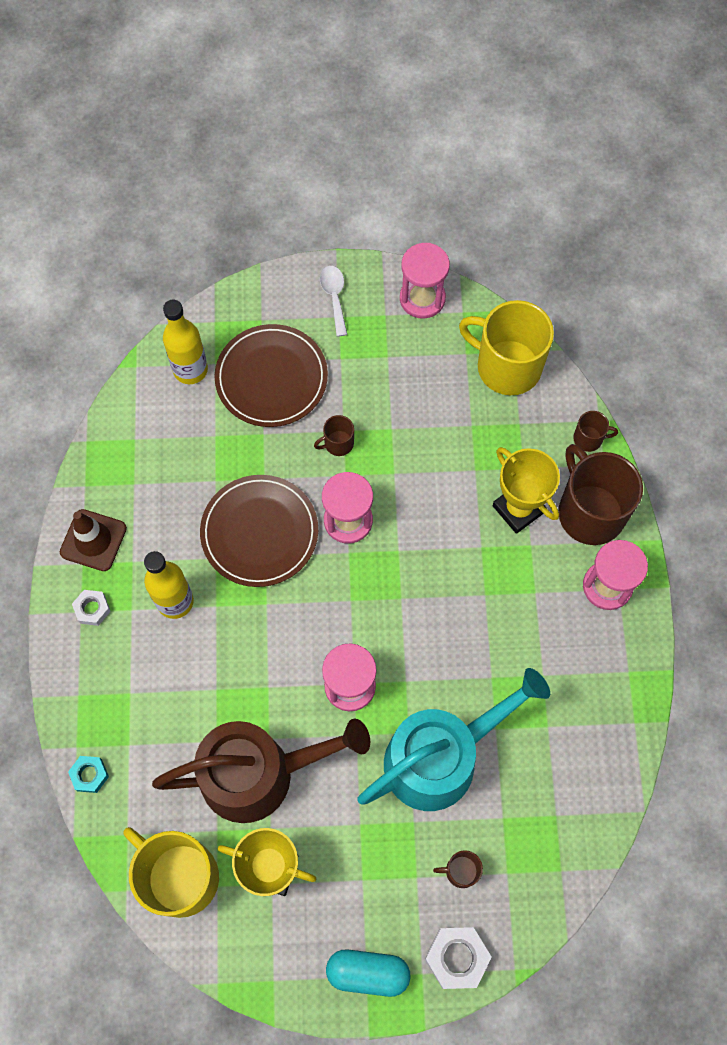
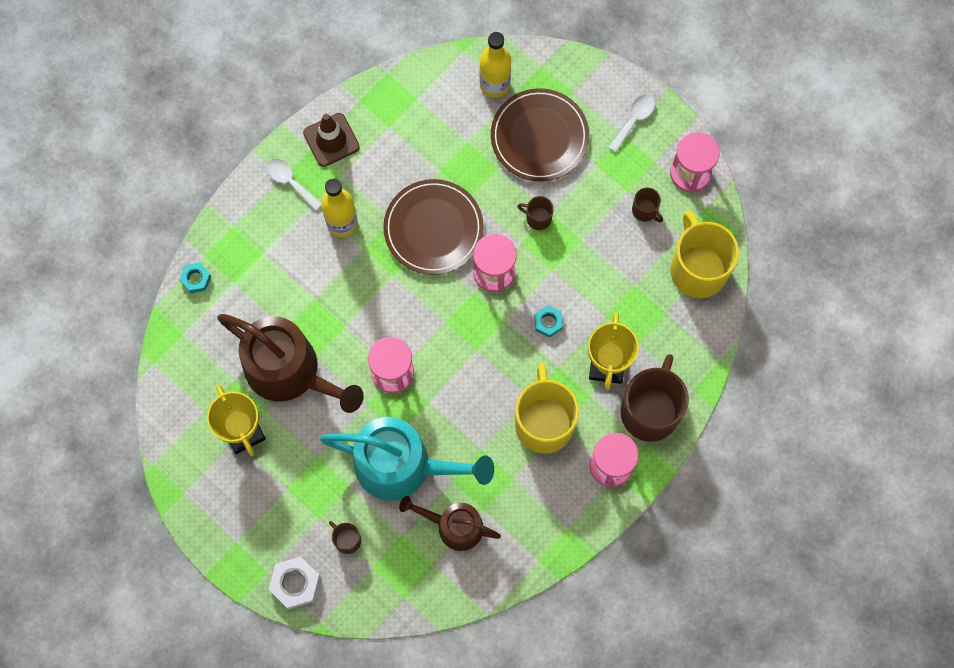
camera: 45 degrees right, 5 degrees up
(92, 609) = (290, 182): white nut -> white spoon
(180, 876) = (190, 385): yellow mug -> yellow mug (544, 422)
(368, 972) = (238, 541): turquoise capsule -> none
(435, 519) = (548, 322): none -> turquoise nut
(537, 765) = (454, 526): none -> brown watering can
(589, 438) = (700, 365): brown mug -> brown mug (645, 210)

